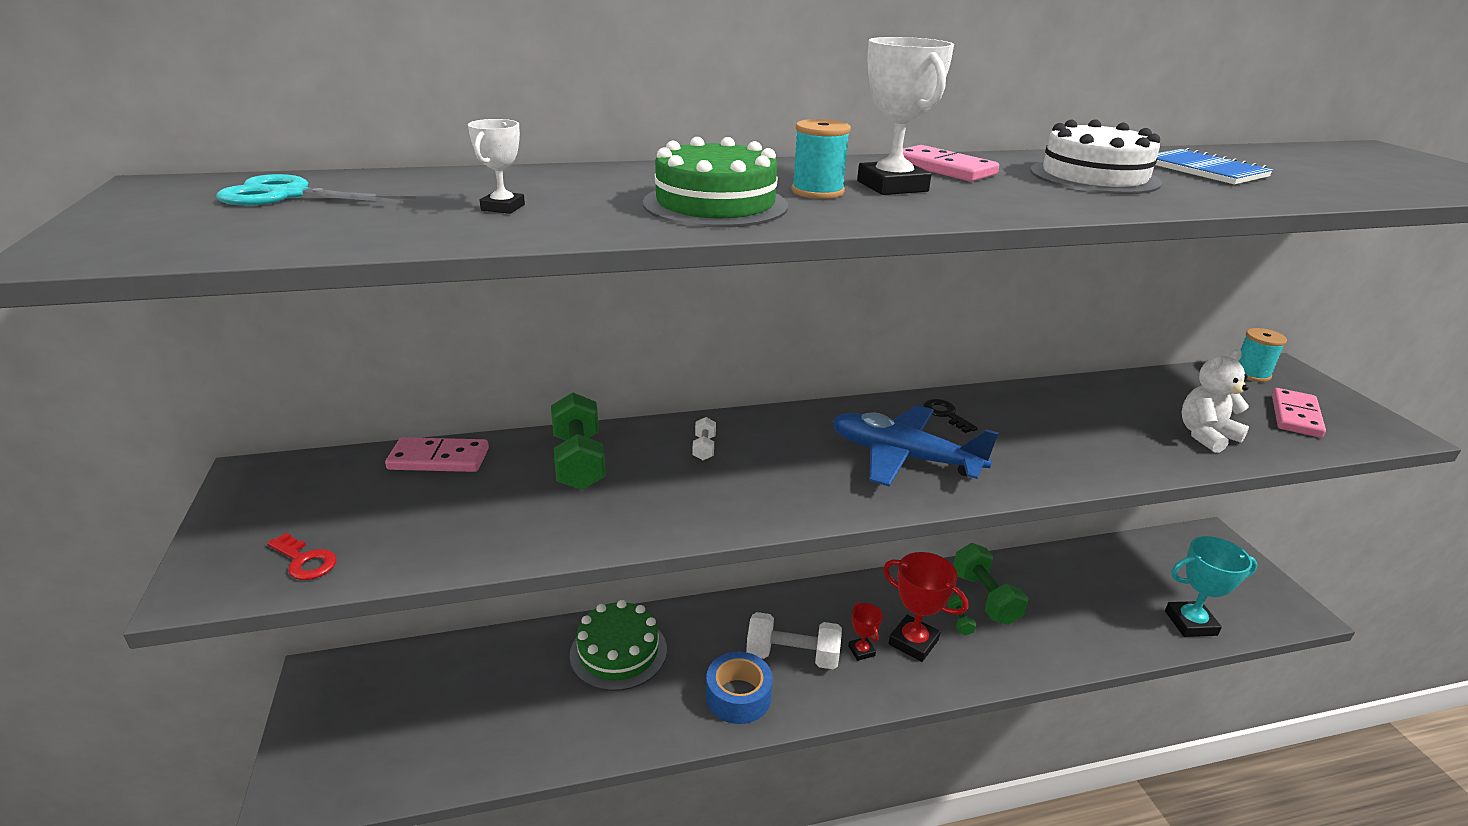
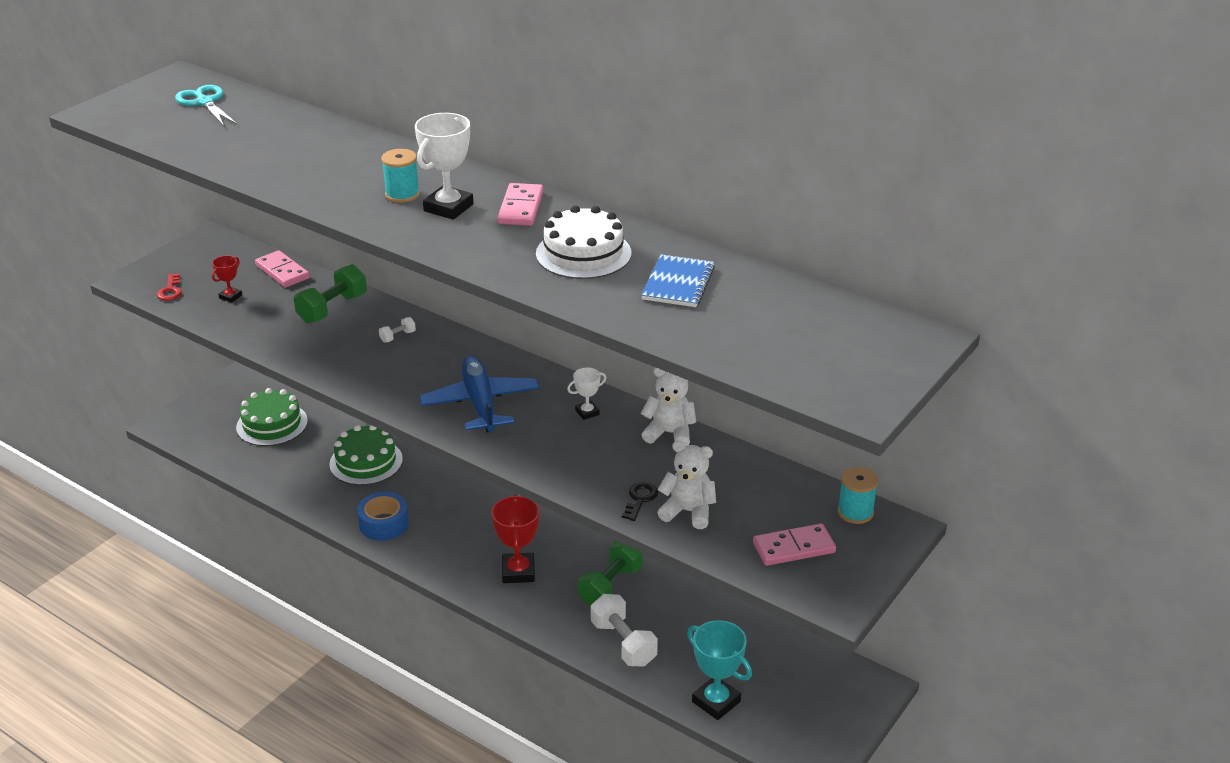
camera: 50 degrees right, 5 degrees up
(503, 207) = (255, 145): white trophy -> white trophy (587, 412)
(715, 204) = (336, 182): green cake -> green cake (272, 424)
(792, 656) = (442, 527): white dumbbell -> white dumbbell (623, 643)
(861, 651) = (482, 553): red trophy -> red trophy (230, 297)
(946, 414) = (562, 399): black key -> black key (640, 499)
(959, 621) = (567, 584): green dumbbell -> none
(1061, 393) = (669, 433): none -> white teddy bear

